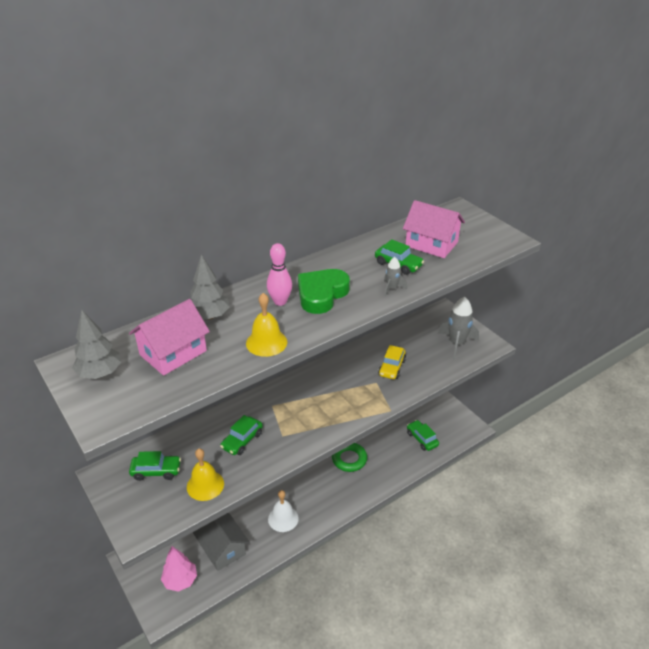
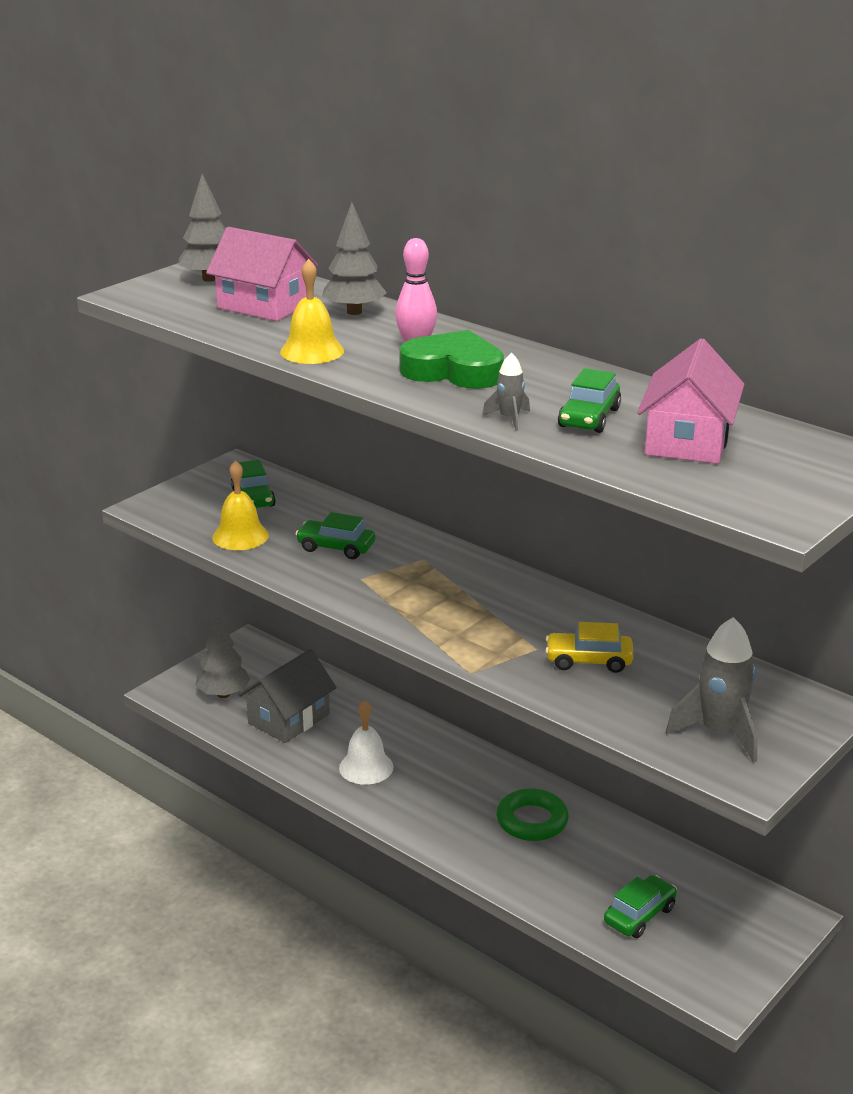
camera: 75 degrees right, 10 degrees down
(180, 580) = (223, 694): pink tree -> grey tree

